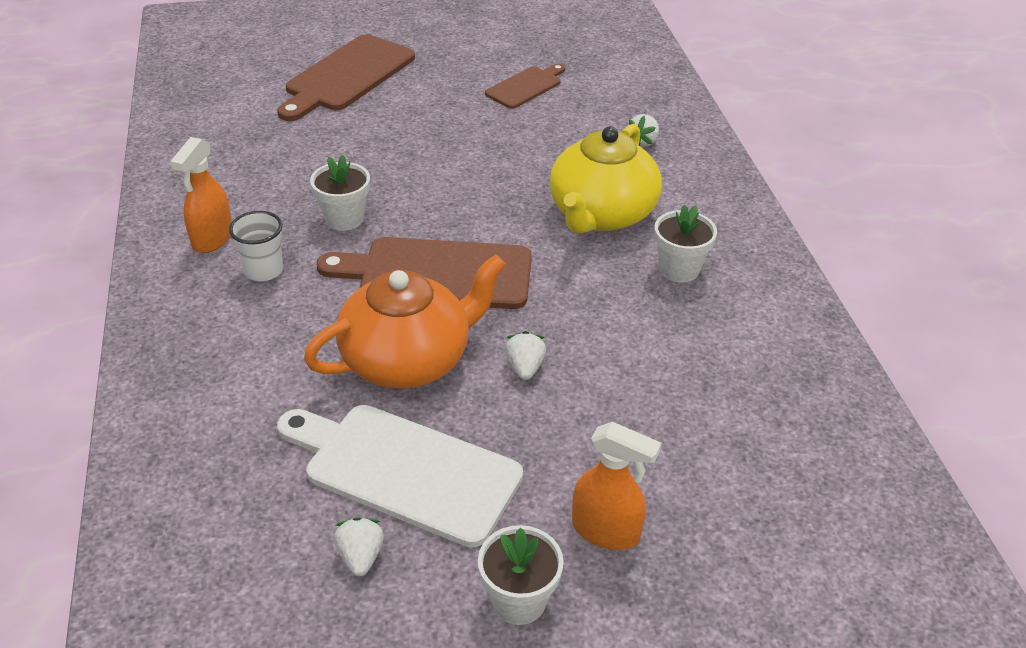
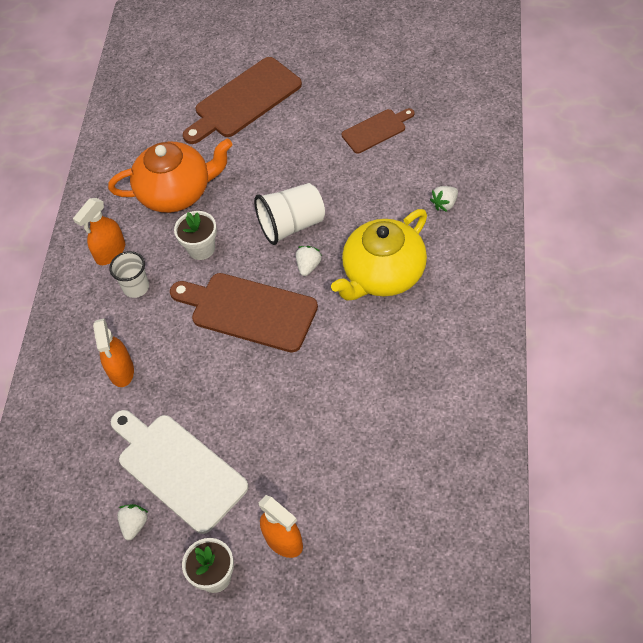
camera: 25 degrees right, 15 degrees up
(272, 367) = (121, 371): none -> orange spray bottle
(408, 360) = (206, 382): orange teapot -> orange teapot (177, 192)
(459, 182) = (292, 225): none -> white cup
(524, 368) = (279, 404): white strawberry -> white strawberry (308, 266)
(679, 269) = (419, 337): white flower pot -> none

